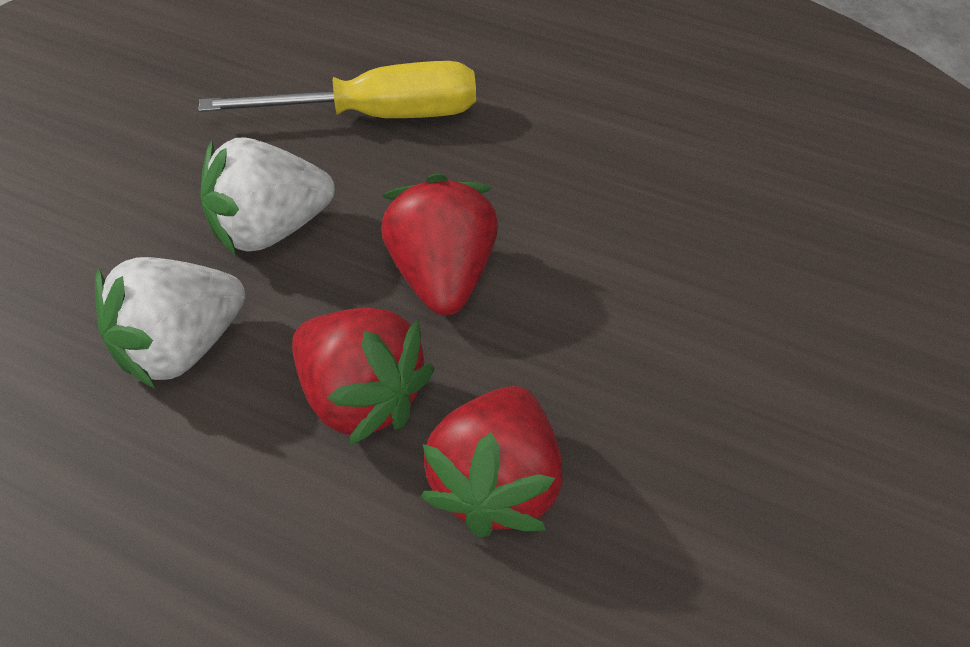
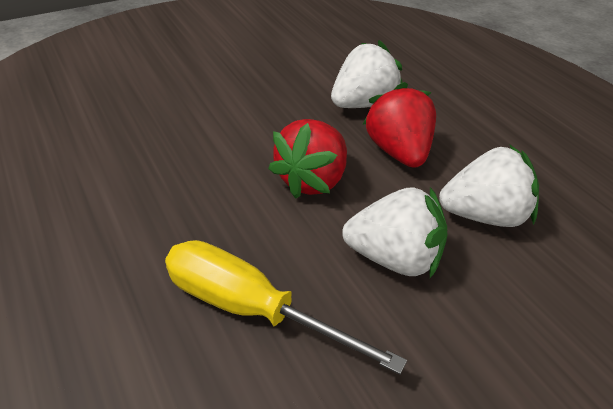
camera: 145 degrees left, 10 degrees down
(496, 485) = (364, 104): red strawberry -> white strawberry

